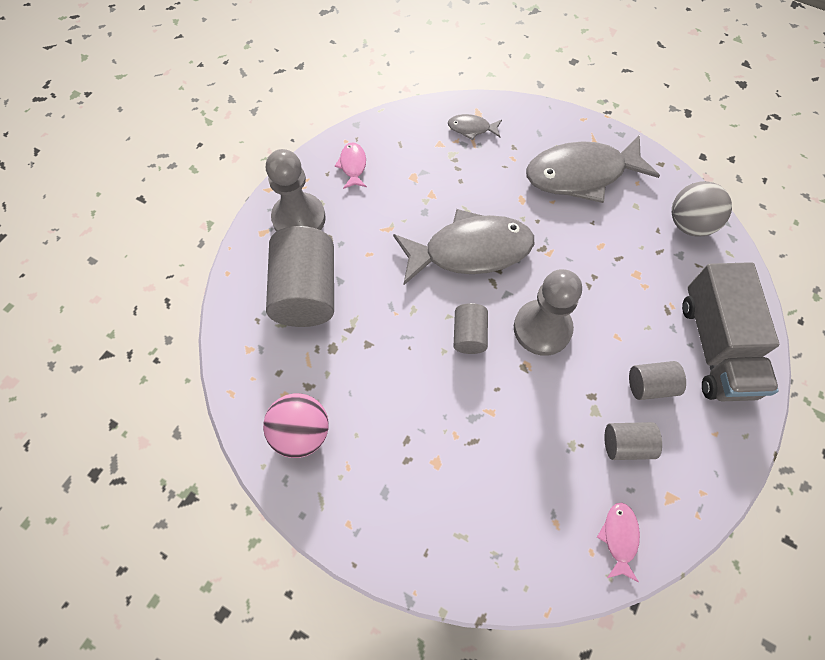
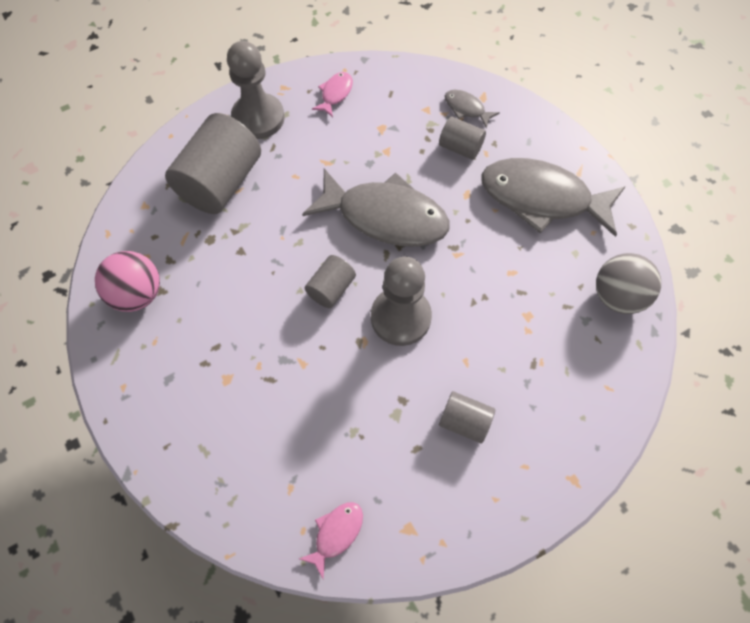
camera: 30 degrees right, 0 degrees up
(626, 445) = (402, 460): grey cylinder -> grey cylinder (460, 147)
(715, 347) = (556, 422): grey truck -> none

